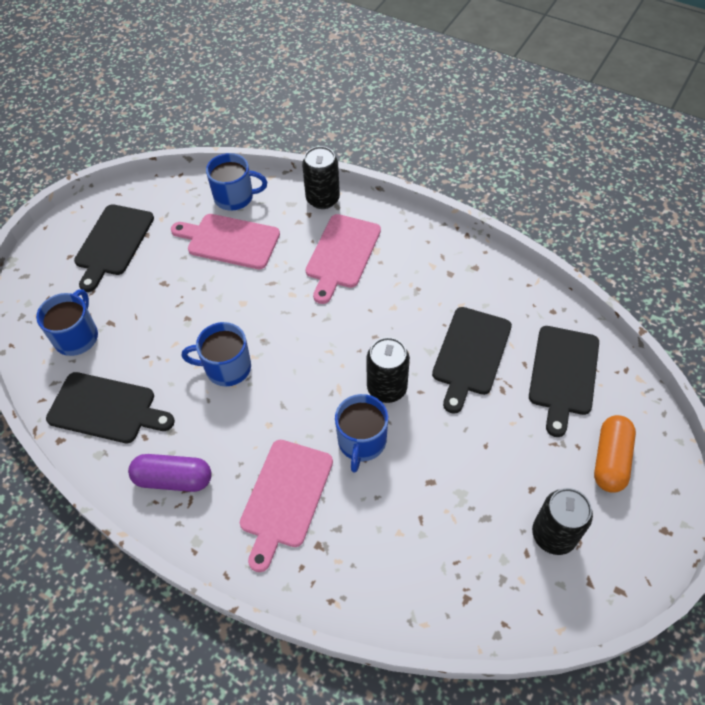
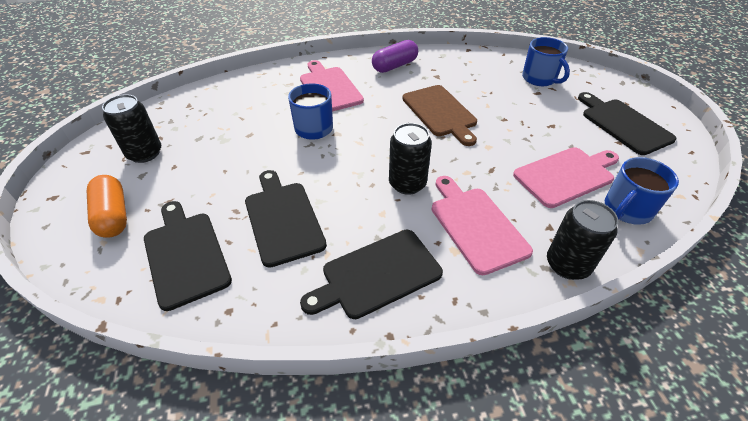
camera: 135 degrees right, 10 degrees down
(106, 408) = (469, 67): black cutting board -> black cutting board (377, 275)
(226, 368) = (440, 112): blue mug -> brown cutting board
(387, 388) = (327, 161): black can -> black can (407, 184)

